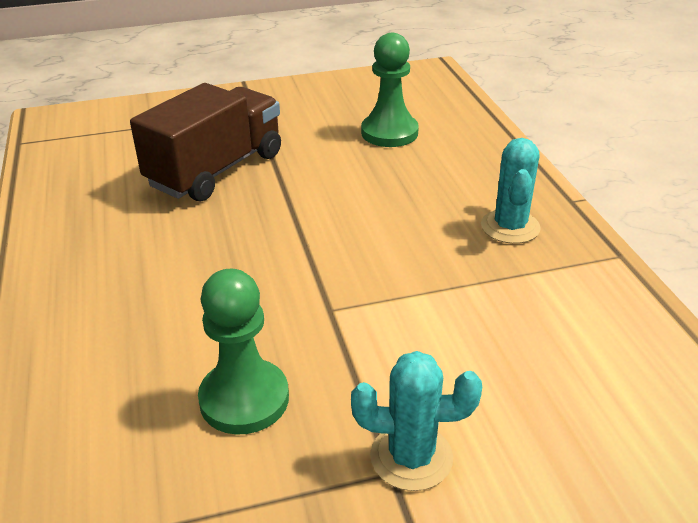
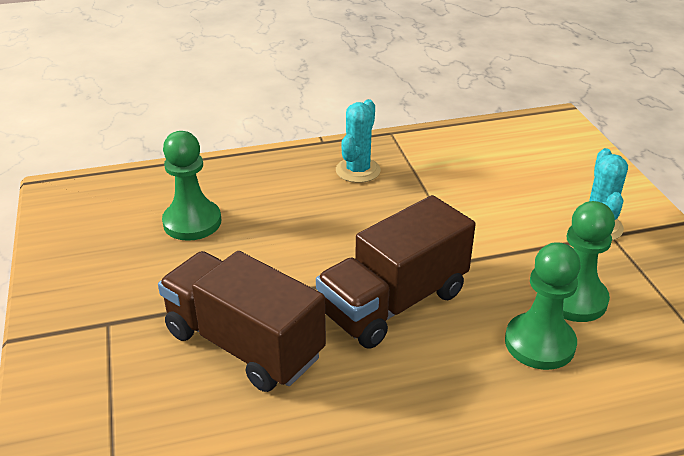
camera: 90 degrees left, 0 degrees up
(172, 355) = (539, 343): none -> green pawn
(257, 250) = (394, 303): none -> brown truck
(510, 227) = (358, 170): turquoise cactus -> turquoise cactus turned 75 degrees counterclockwise

